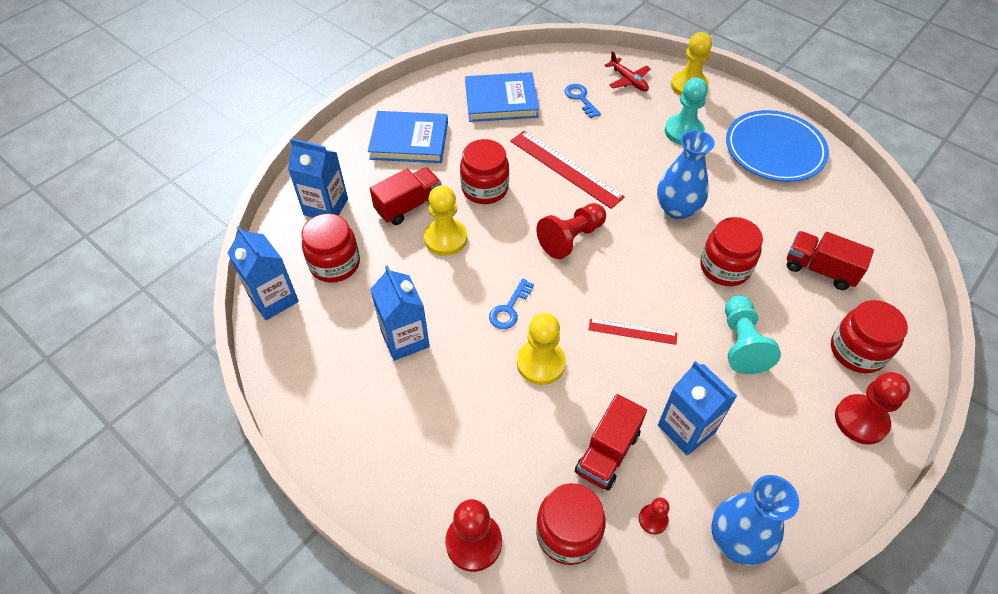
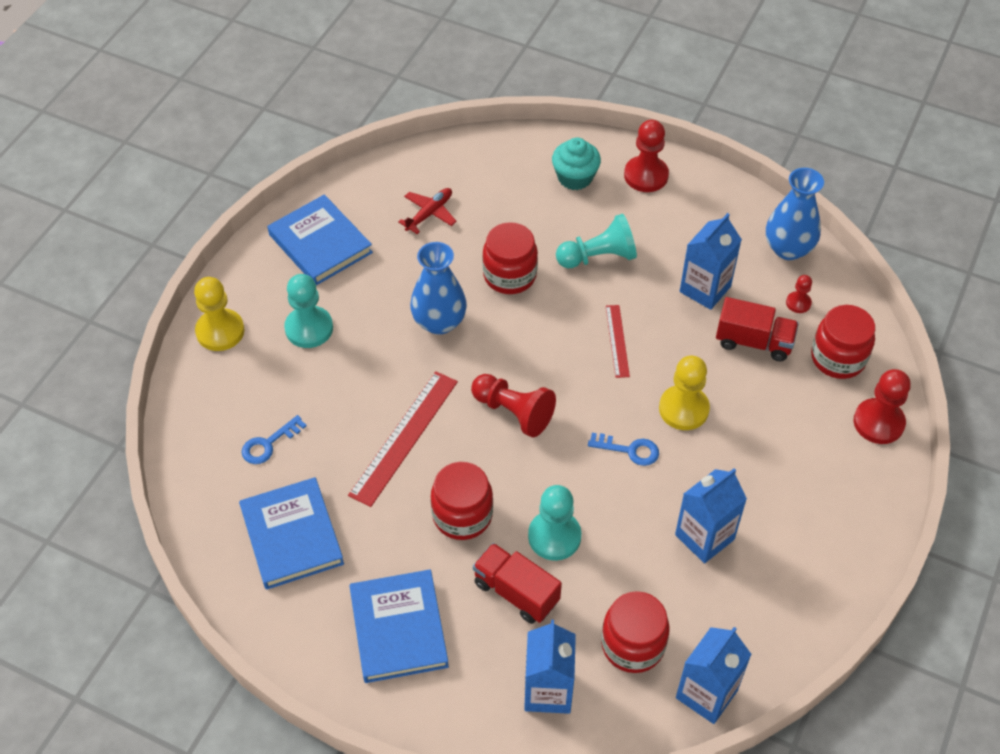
camera: 105 degrees left, 0 degrees up
(445, 238) = (554, 536): yellow pawn -> turquoise pawn
(628, 80) = (220, 396): red plane -> red plane (429, 214)
(774, 149) = (320, 244): blue plate -> blue book
(820, 269) = (487, 203): red truck -> none
(857, 351) = (575, 177): red jar -> turquoise cupcake

